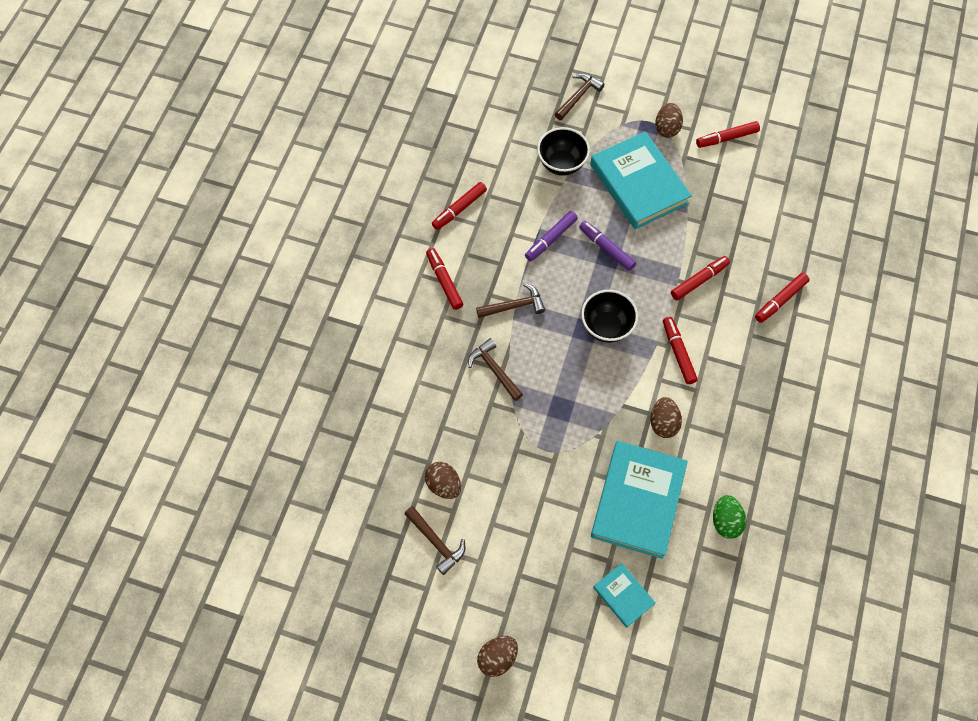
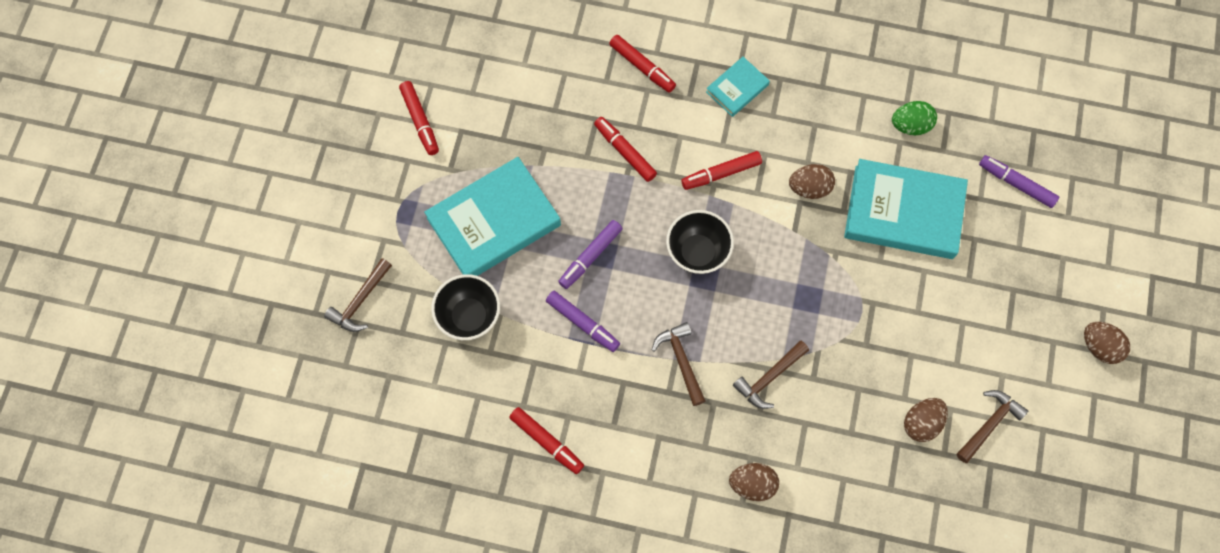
camera: 95 degrees left, 5 degrees up
(444, 281) = (656, 450): red marker -> none
(578, 97) = (360, 301): brown hammer -> brown hammer turned 90 degrees counterclockwise
(623, 595) = (1008, 224): turquoise book -> turquoise book (737, 88)
(664, 611) = (1016, 184): none -> purple marker
(667, 128) = (408, 190): brown egg -> brown egg (752, 484)

